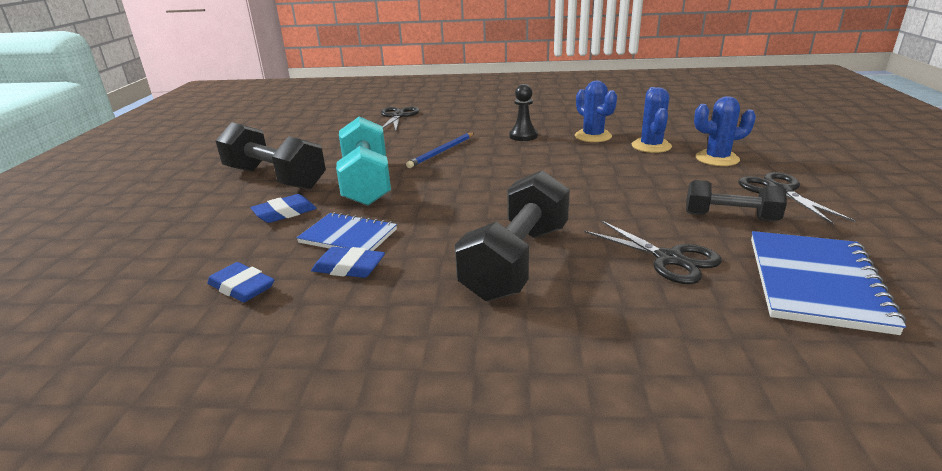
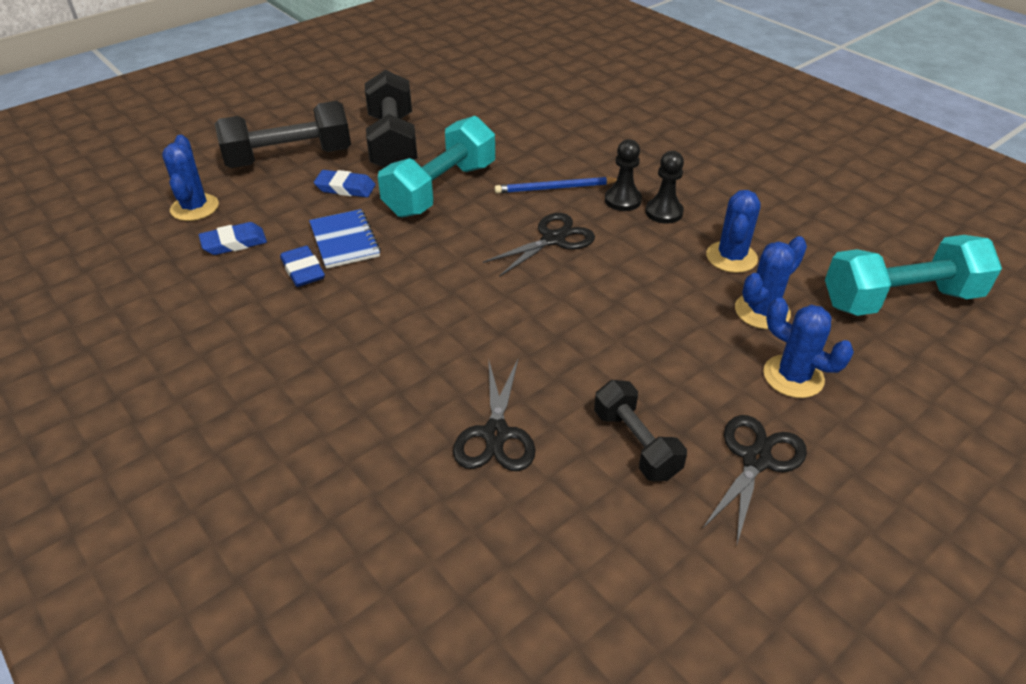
camera: 45 degrees right, 15 degrees up
(143, 290) = (194, 208): none -> blue cactus
(242, 287) = (234, 243): blue eraser -> blue eraser turned 75 degrees clockwise
(397, 116) = (603, 112): black scissors -> black scissors (553, 239)
(491, 141) = (622, 200): none -> black pawn
(517, 261) = (398, 347): black dumbbell -> black dumbbell (289, 158)
(685, 119) = (900, 299): none -> turquoise dumbbell
(815, 282) = (551, 550): blue notebook -> none

